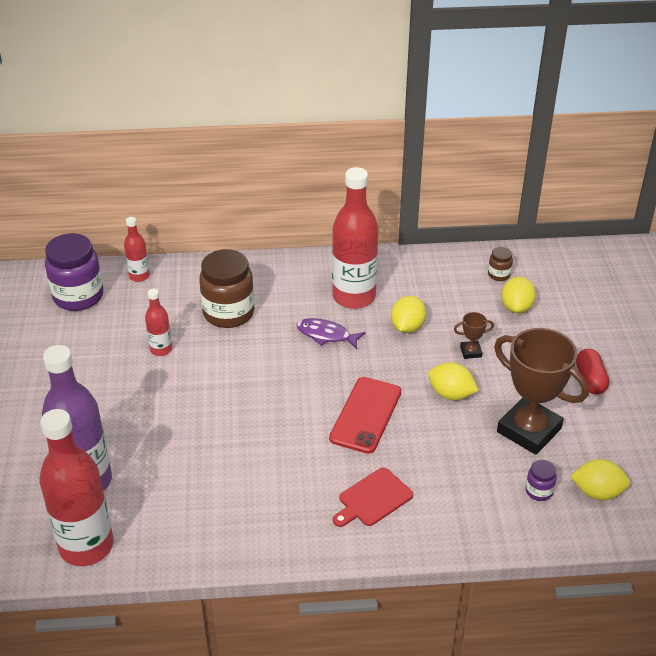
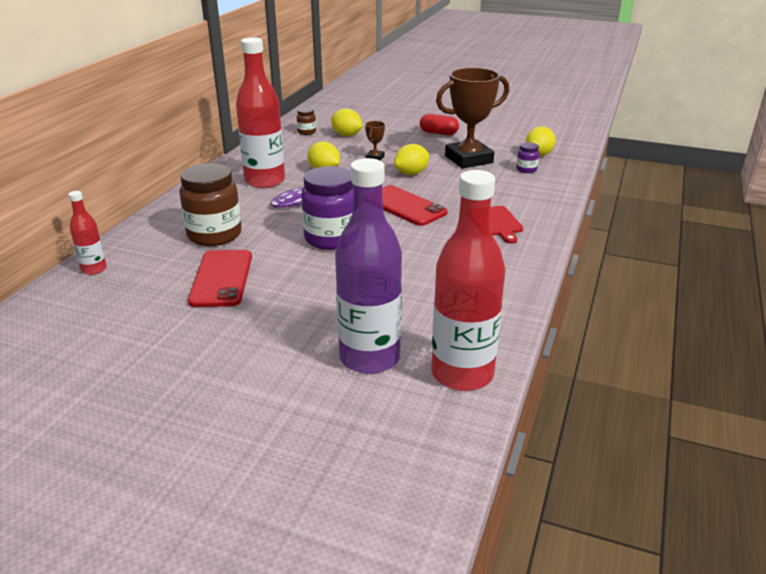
camera: 65 degrees left, 10 degrees down
(78, 296) = (71, 312): purple jar -> purple jar (331, 238)
(161, 349) = (222, 278): red bottle -> red phone

